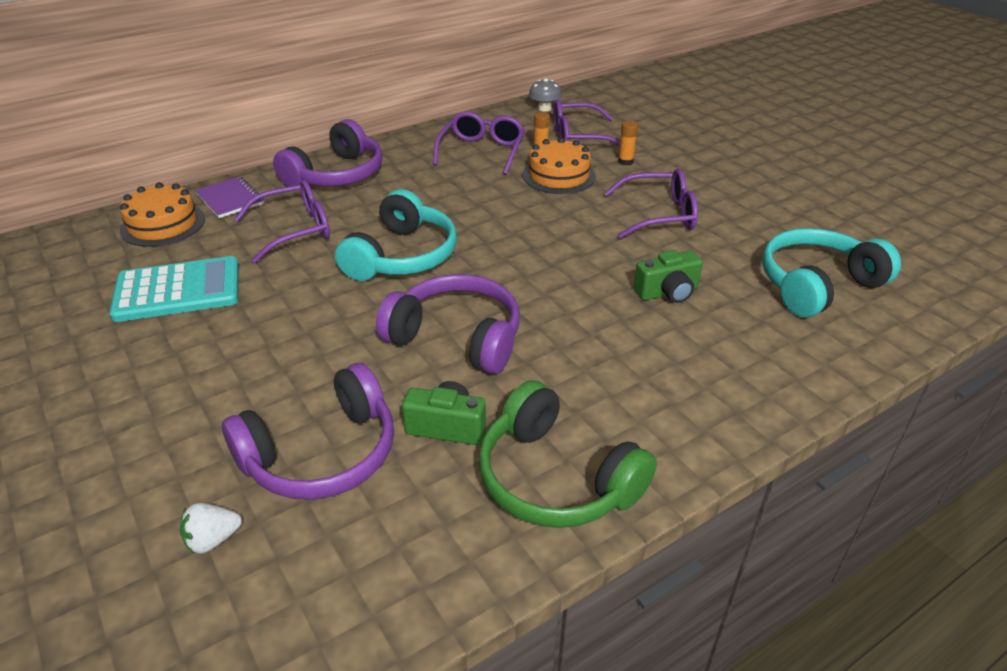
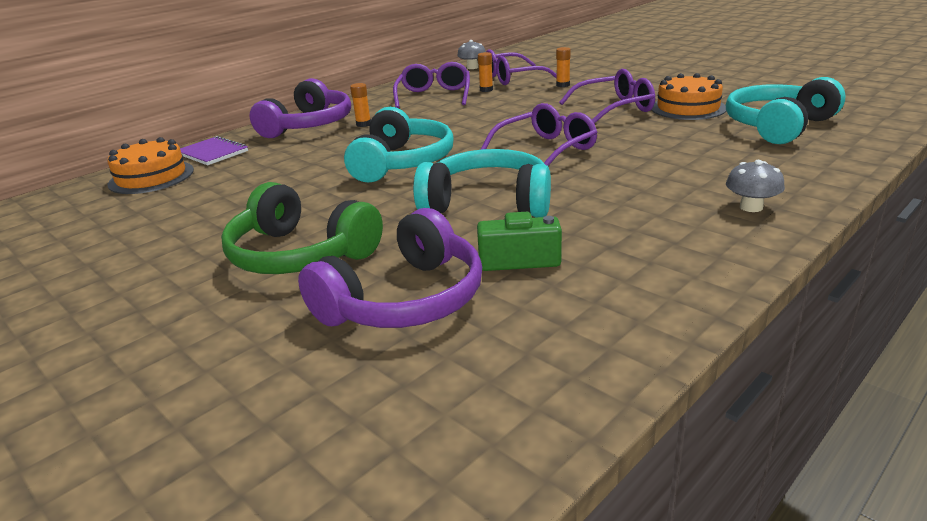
camera: 10 degrees left, 10 degrees down
(178, 290) = (188, 216): turquoise calculator -> none
(213, 540) = (322, 384): white strawberry -> none
(295, 230) = (288, 162): purple glasses -> purple glasses (546, 149)
(391, 185) = (363, 124): none -> orange glue stick
(457, 337) = (488, 202): purple headphones -> turquoise headphones
(556, 478) = (649, 275): green headphones -> green headphones (300, 254)
(559, 175) = (511, 99): orange cake -> orange cake (688, 108)
(667, 292) = (657, 148): green camera -> none
(709, 406) = (751, 207): none -> grey mushroom

